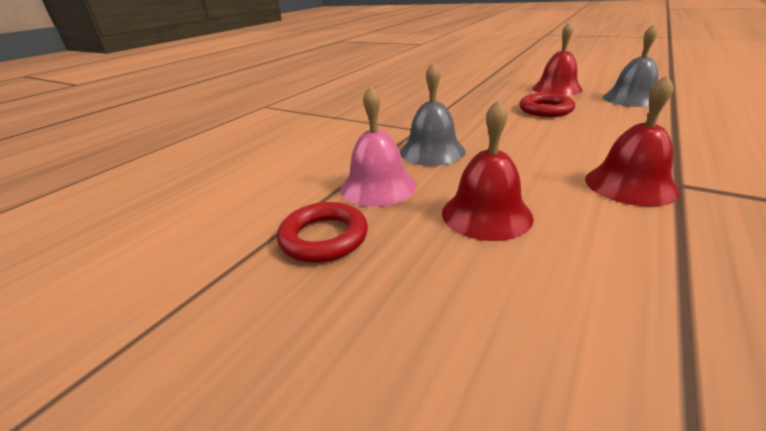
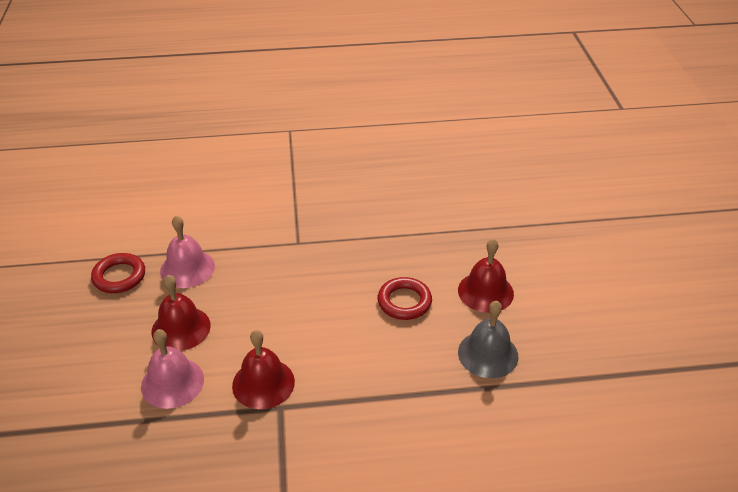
camera: 50 degrees right, 10 degrees up
(432, 151) = (258, 269): grey bell -> none
(599, 245) = (172, 382): none -> pink bell

